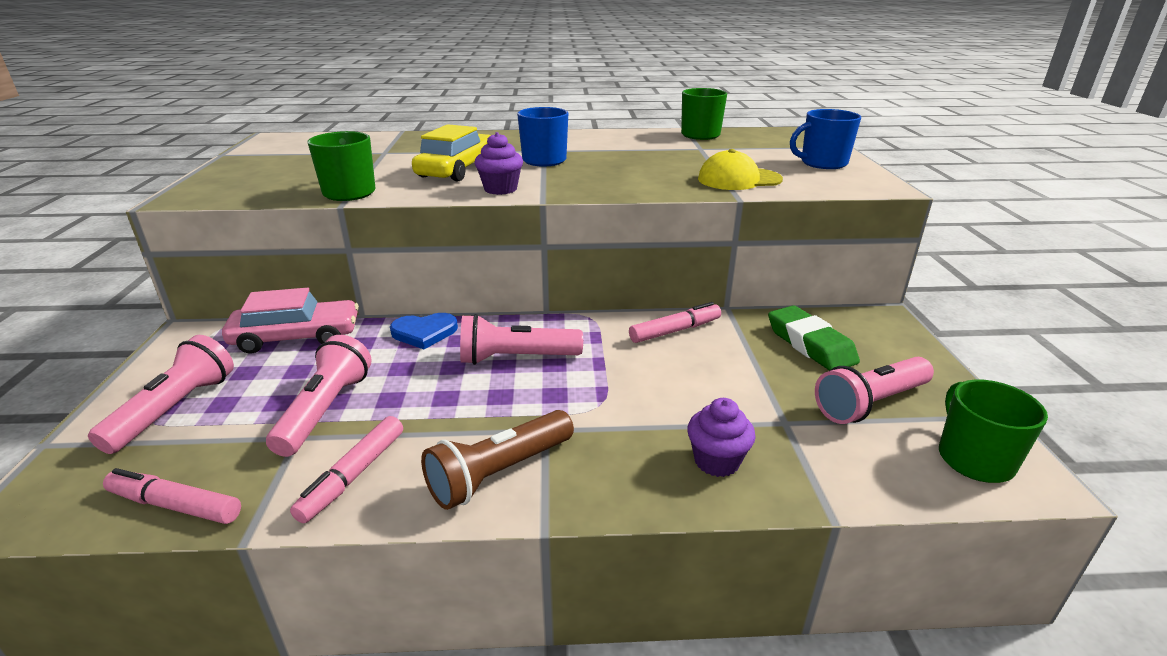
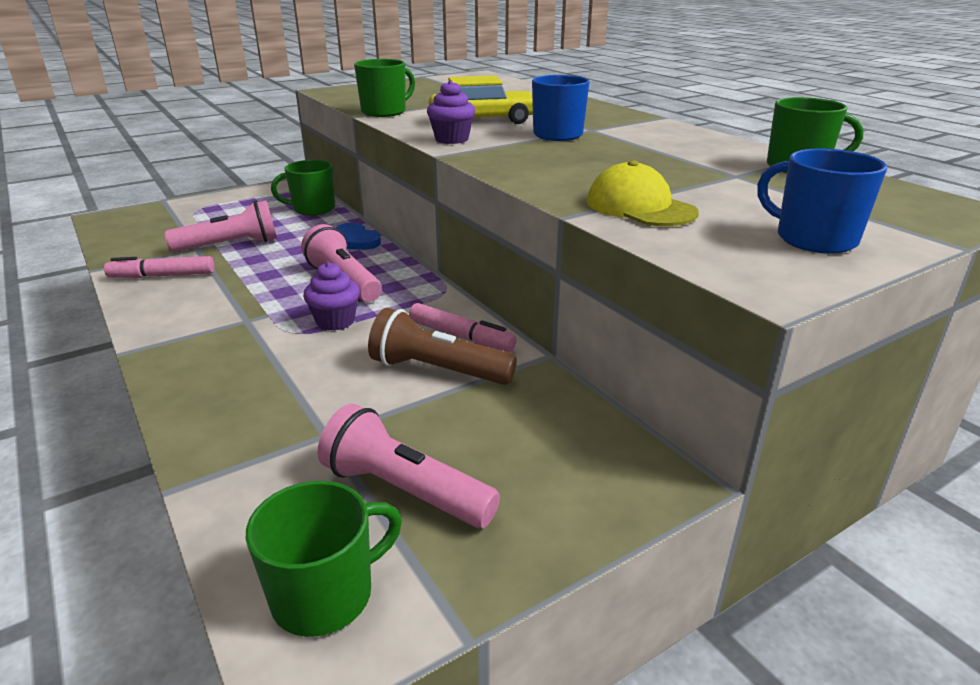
camera: 60 degrees right, 0 degrees up
(175, 409) = (209, 211): pink flashlight -> none
(175, 505) = (120, 244): pink marker -> none
(296, 337) = (312, 209): pink car -> green mug
(499, 473) = (182, 319): brown flashlight -> brown flashlight (438, 370)
(716, 461) = (237, 406): purple cupcake -> purple cupcake (335, 321)
(810, 344) = (513, 425): green eraser -> none

